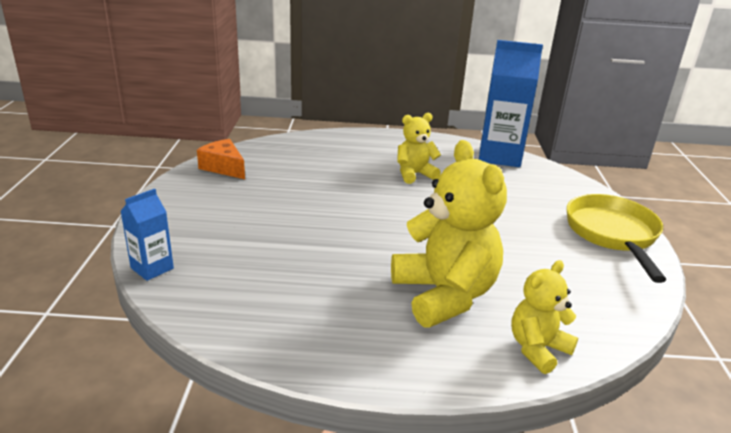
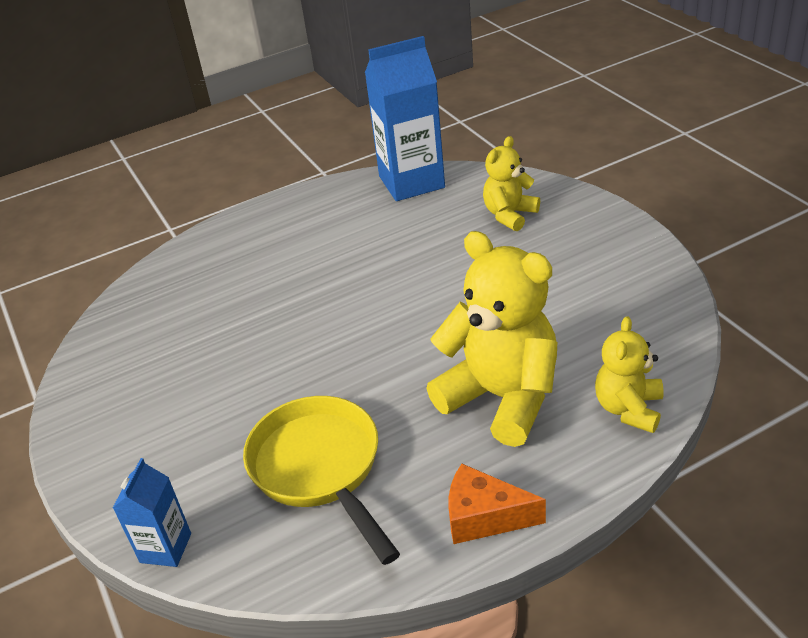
camera: 25 degrees left, 10 degrees up
(224, 167) = (105, 363): orange cheese -> orange cheese (484, 517)
(414, 174) = (342, 256): yellow teddy bear -> yellow teddy bear (509, 215)
(612, 235) = (597, 234): yellow pan -> yellow pan (320, 469)

